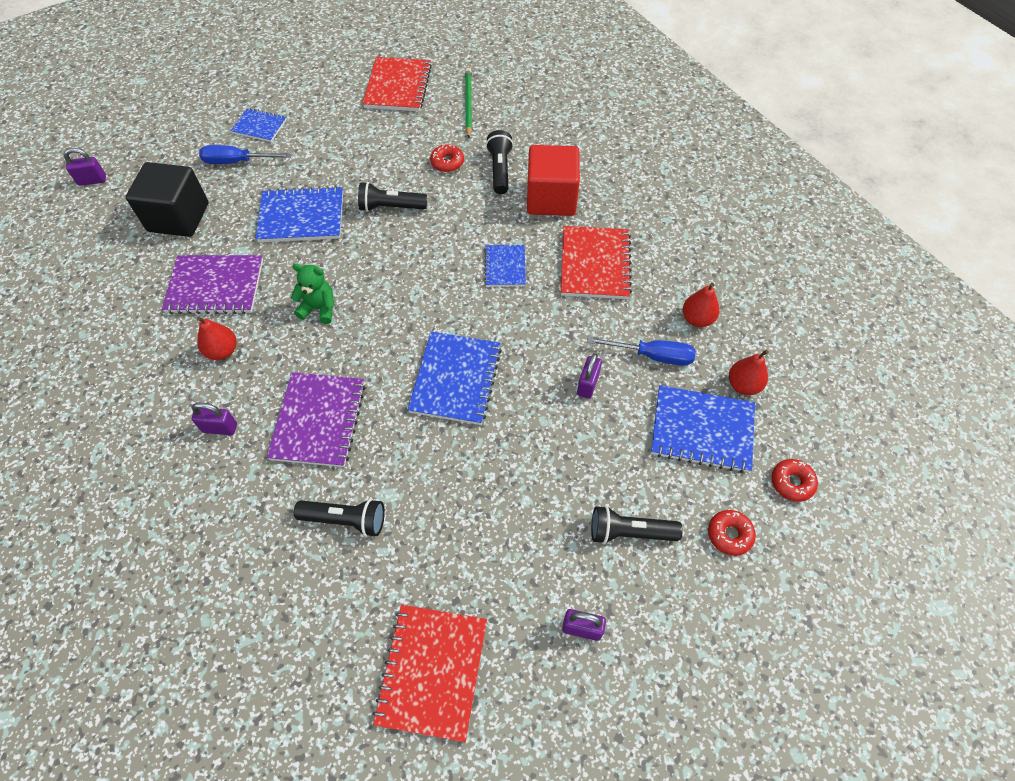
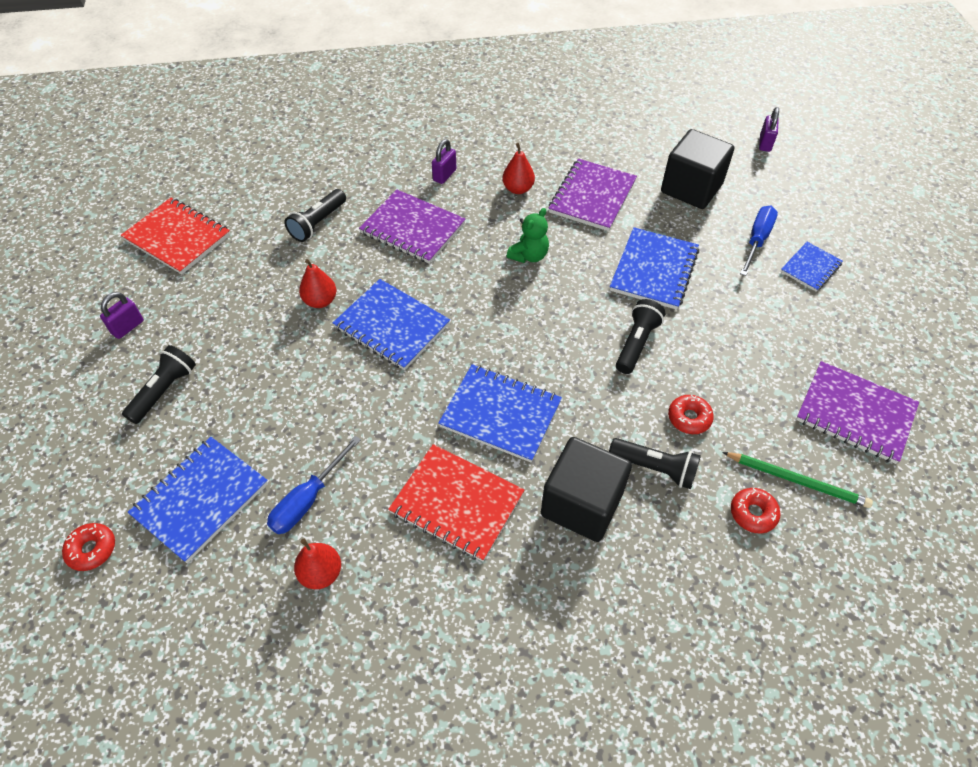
camera: 115 degrees right, 5 degrees down
(398, 86) = (855, 414): red notebook -> purple notebook
(505, 267) = (500, 414): blue notebook -> blue notebook, size x1.69
(551, 198) = (581, 504): red cube -> black cube
(587, 385) = (316, 425): purple padlock -> none
(729, 534) = (99, 465): red donut -> red donut (753, 513)
(743, 385) = (214, 571): red pear -> red pear (320, 301)

